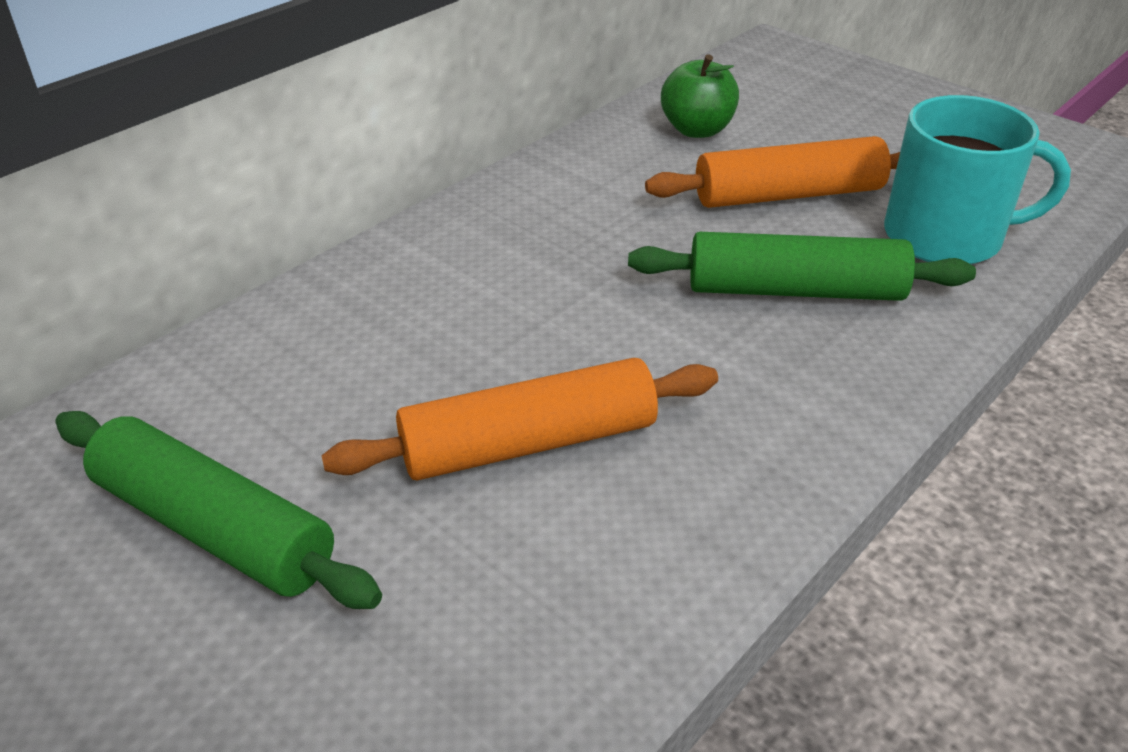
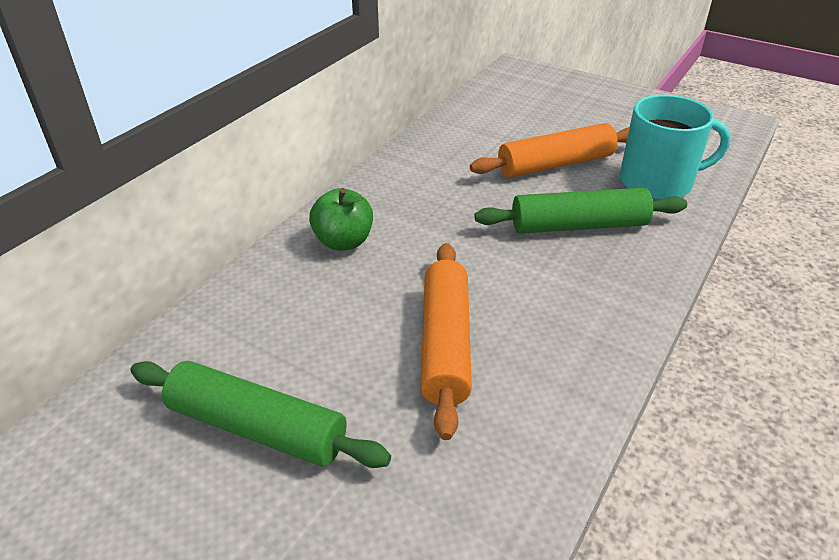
camera: 10 degrees left, 0 degrees up
(529, 443) = (445, 344): orange rolling pin -> orange rolling pin turned 60 degrees counterclockwise
(697, 130) = (486, 127): green apple -> green apple (343, 241)

